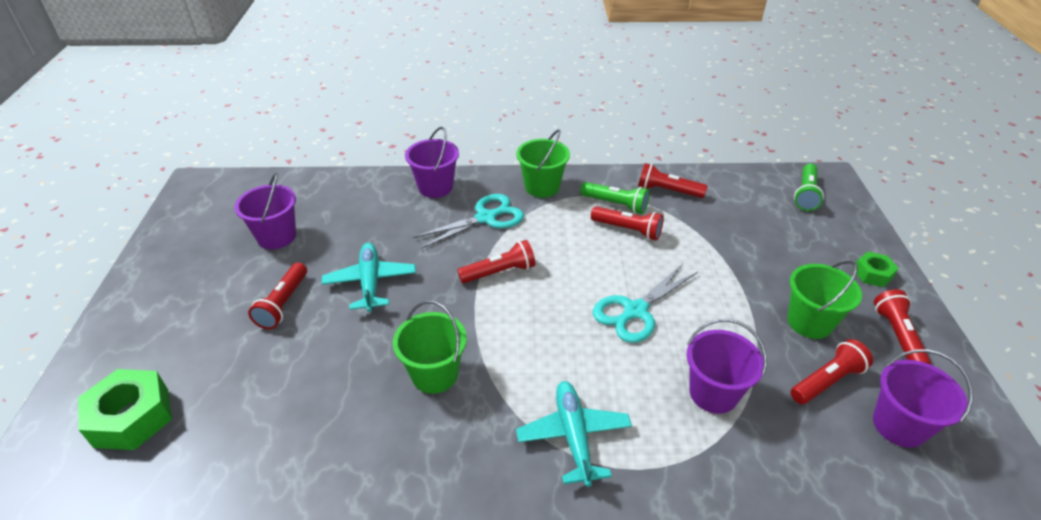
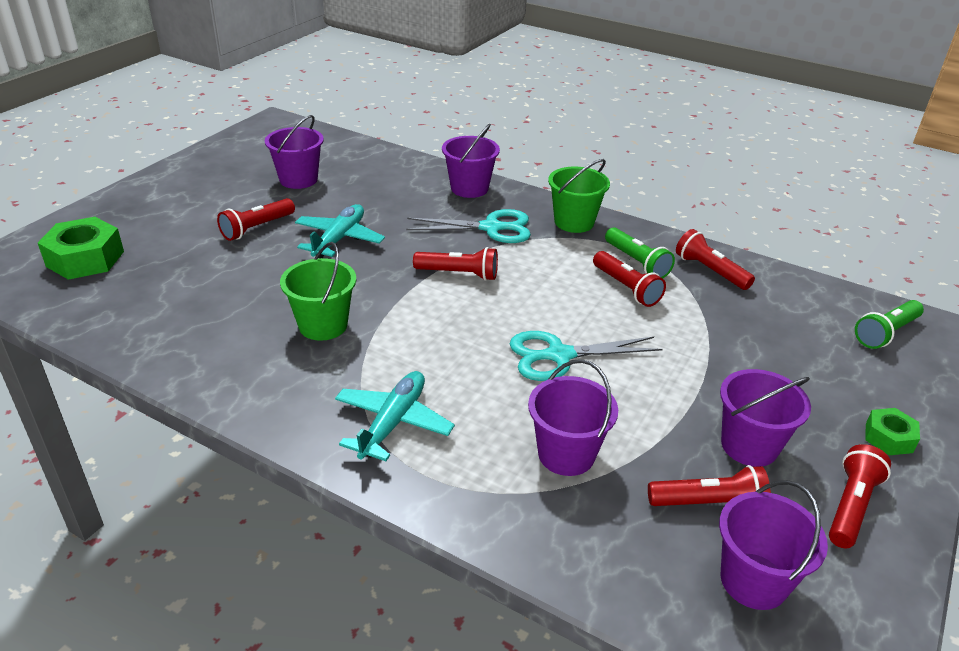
camera: 30 degrees right, 5 degrees down
(809, 322) = (749, 446): green bucket -> purple bucket

